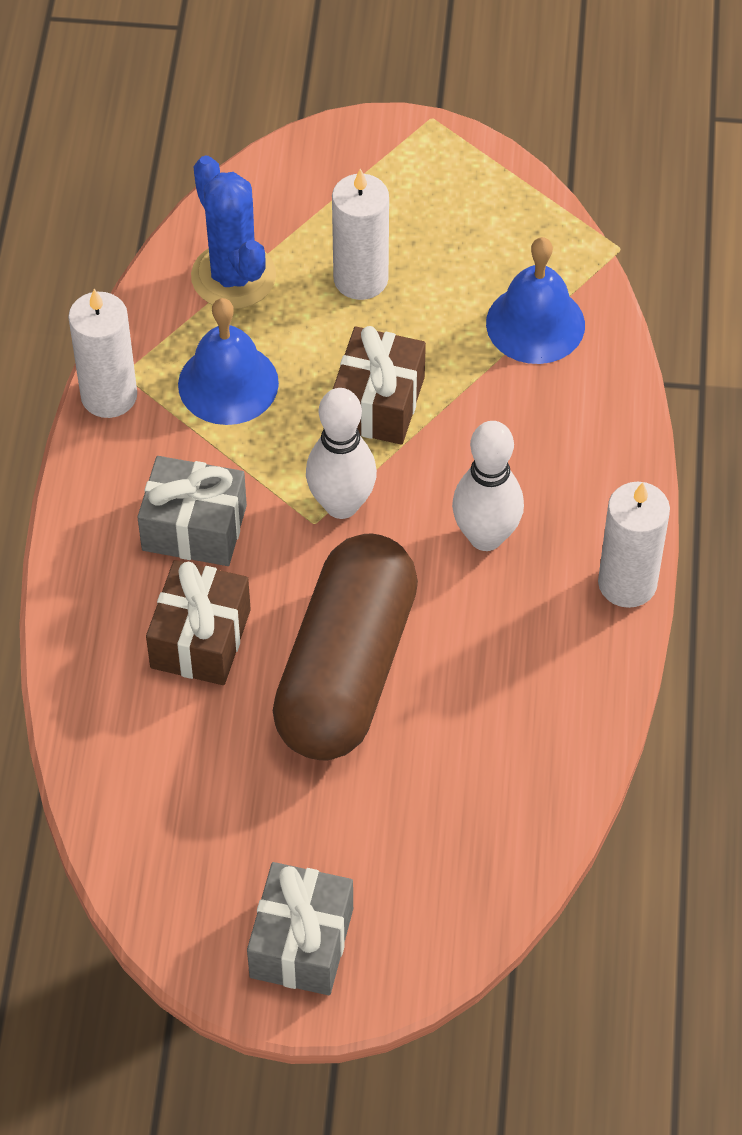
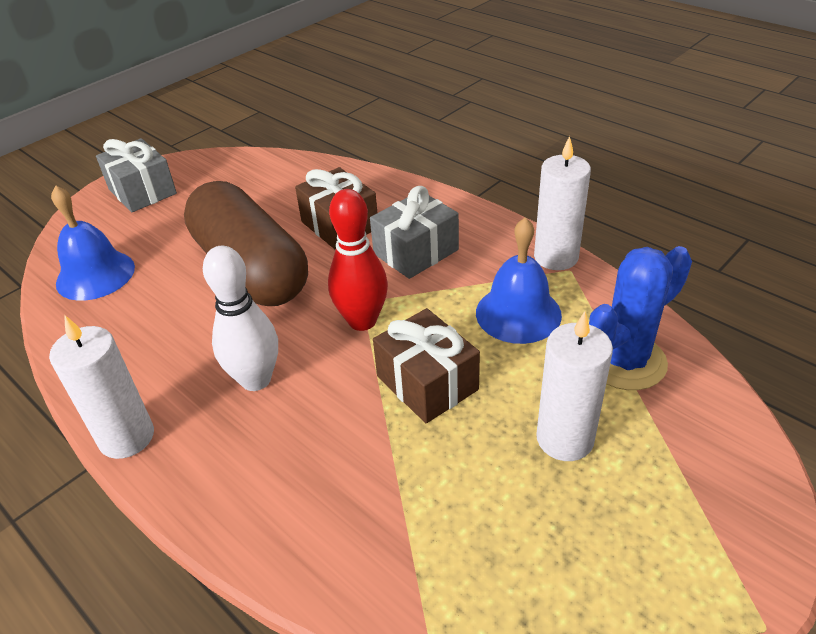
camera: 130 degrees right, 15 degrees down
(233, 276) = (625, 361): blue cactus -> blue cactus turned 45 degrees counterclockwise
(341, 504) = (362, 321): white bowling pin -> red bowling pin
(535, 324) = (411, 540): blue bell -> blue bell (95, 275)

